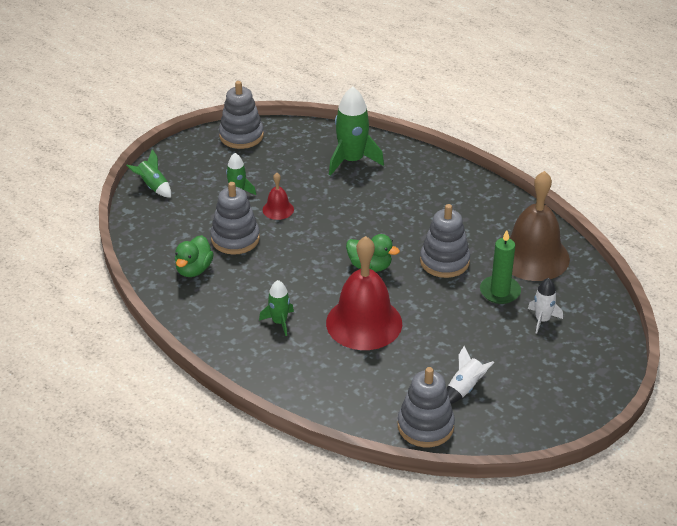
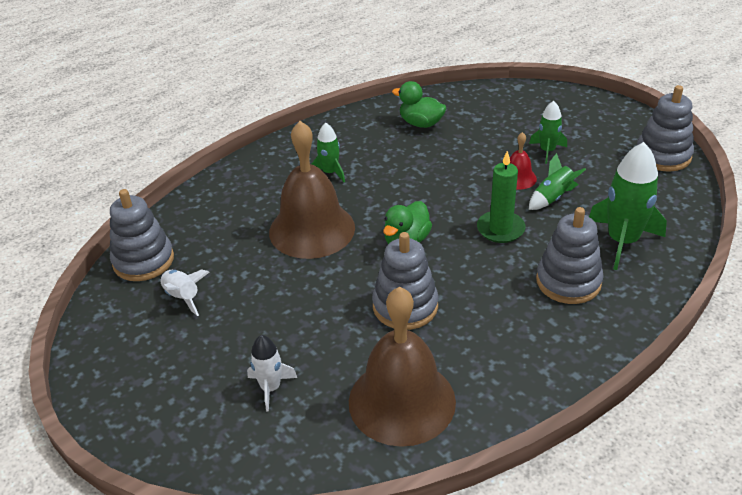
camera: 100 degrees right, 0 degrees up
(153, 187) = (557, 99): green rocket -> green rocket (553, 198)
(235, 239) = (467, 148): grey stacking toy -> grey stacking toy (568, 282)
(364, 323) = (312, 229): red bell -> brown bell
(500, 291) = (336, 352): green candle -> green candle (500, 229)

